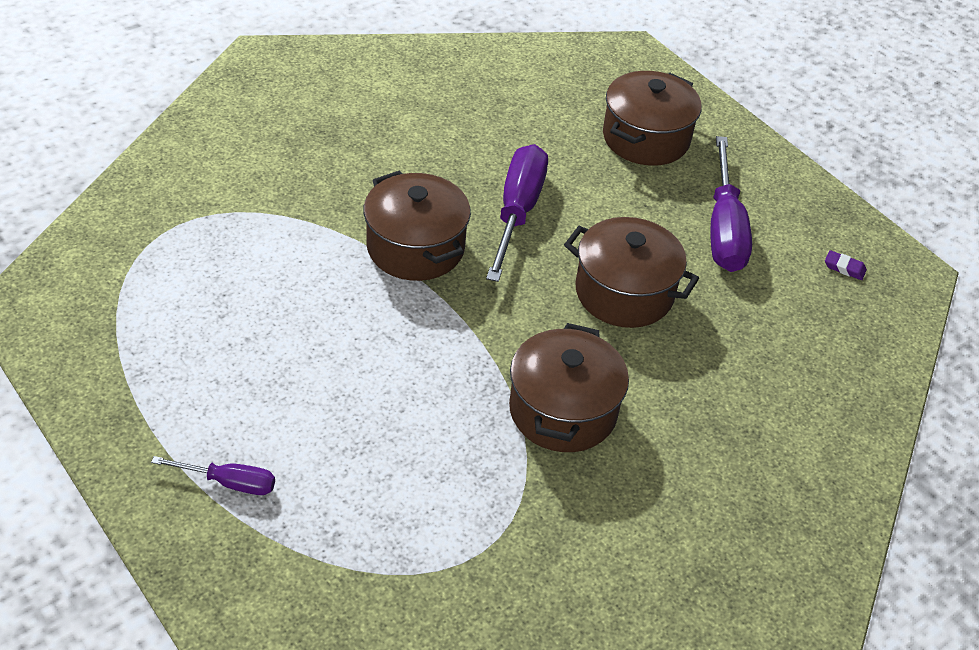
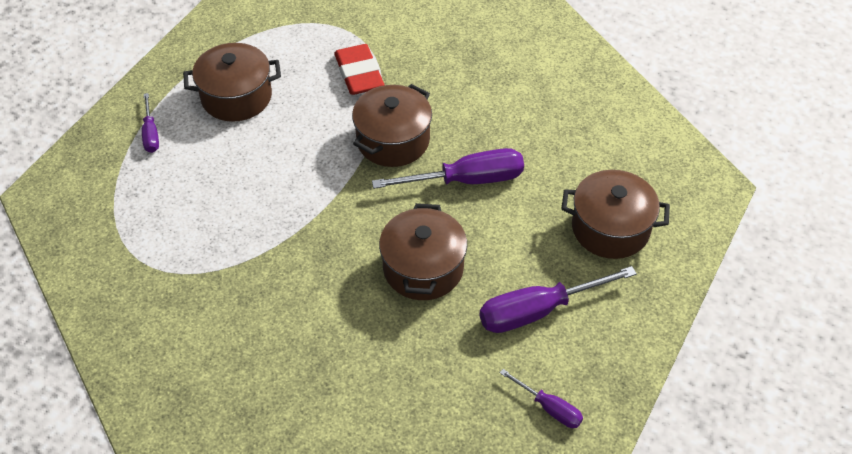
camera: 70 degrees right, 5 degrees up
(280, 236) = (359, 74): none -> red eraser
(563, 411) = (287, 269): brown pot -> brown pot (236, 97)
(844, 268) = (549, 408): purple eraser -> purple screwdriver

